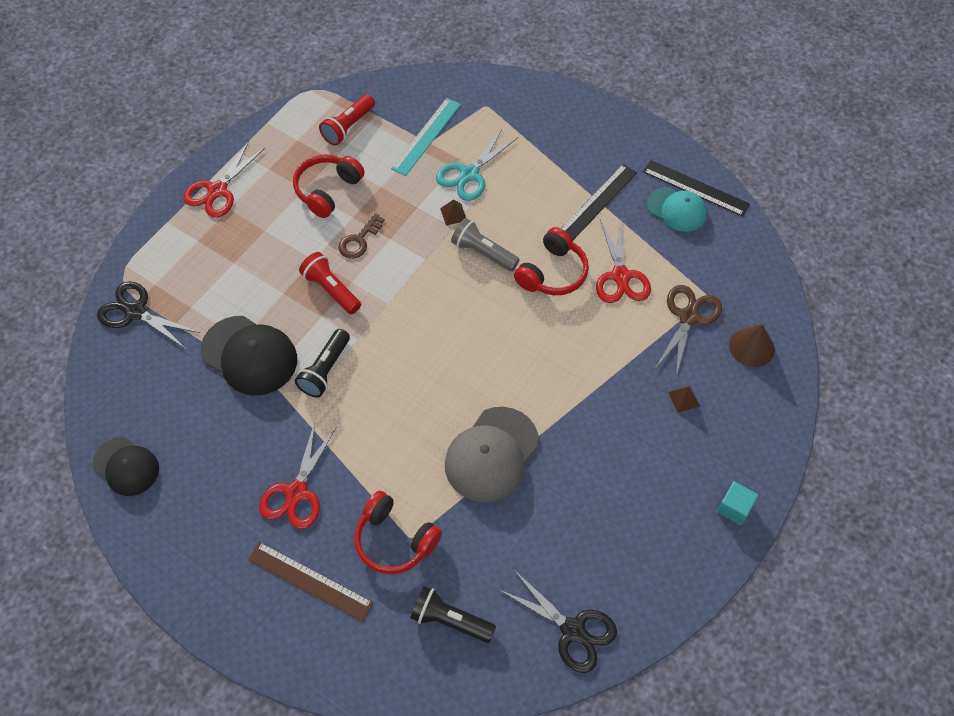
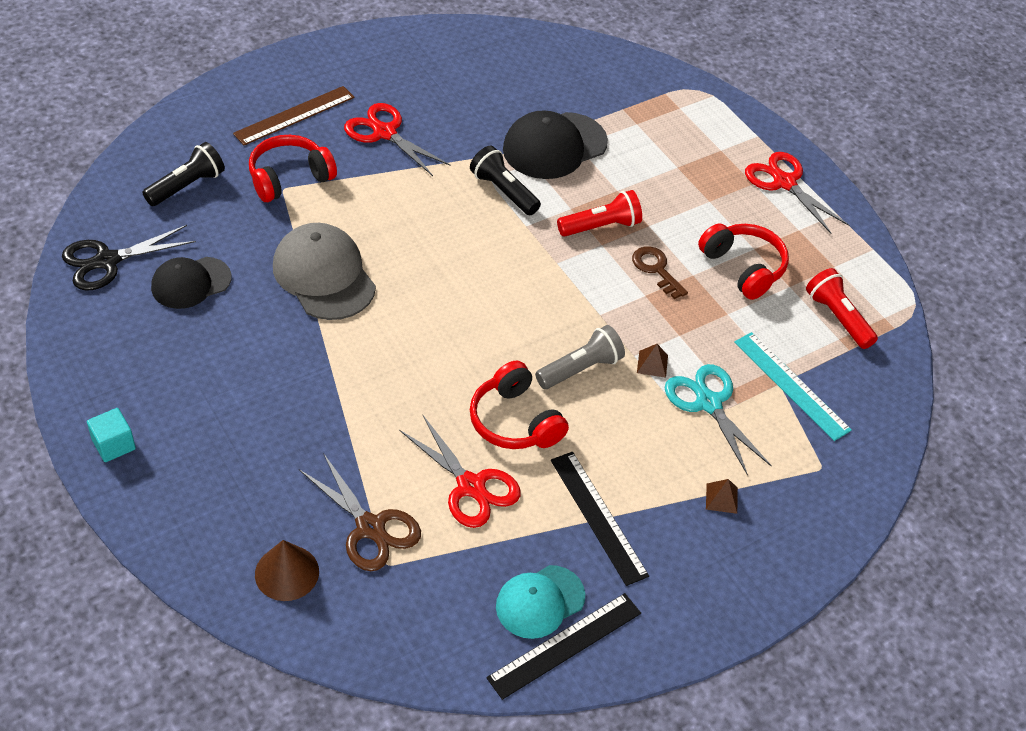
camera: 110 degrees right, 10 degrees down
(126, 466) = (485, 44): black cap -> black cap (191, 283)
(135, 312) = (652, 88): black scissors -> none
(620, 276) = (471, 486): red scissors -> red scissors turned 150 degrees counterclockwise
(684, 399) = (269, 466): brown pyramid -> brown pyramid (721, 498)

